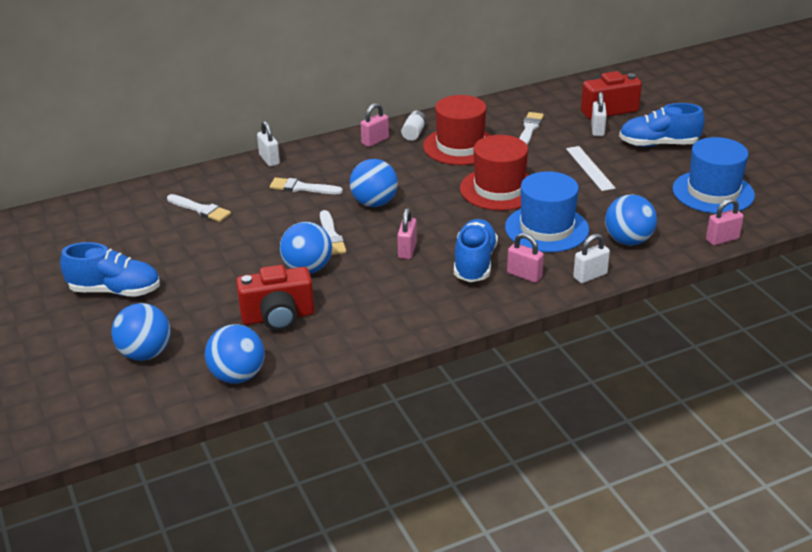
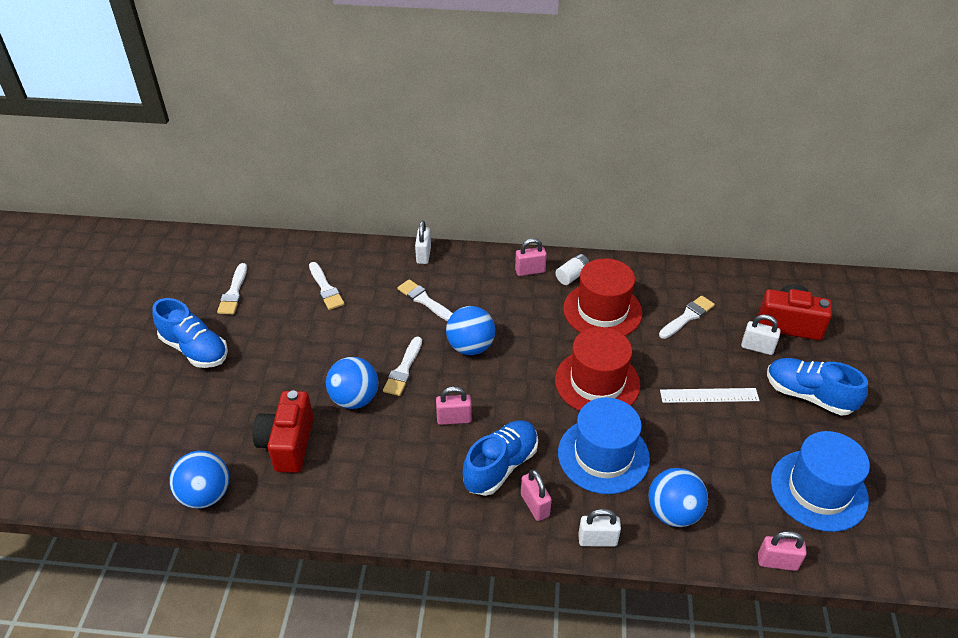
camera: 30 degrees right, 10 degrees up
(110, 241) = (234, 292): none -> white brush
(145, 353) = (162, 431): blue ball -> none
(278, 317) = (288, 444): red camera -> red camera turned 75 degrees clockwise
(407, 250) = (454, 419): pink padlock -> pink padlock turned 45 degrees clockwise
(590, 168) = (709, 395): white ruler -> white ruler turned 75 degrees clockwise
(597, 130) = (757, 347): white padlock -> white padlock turned 75 degrees clockwise

